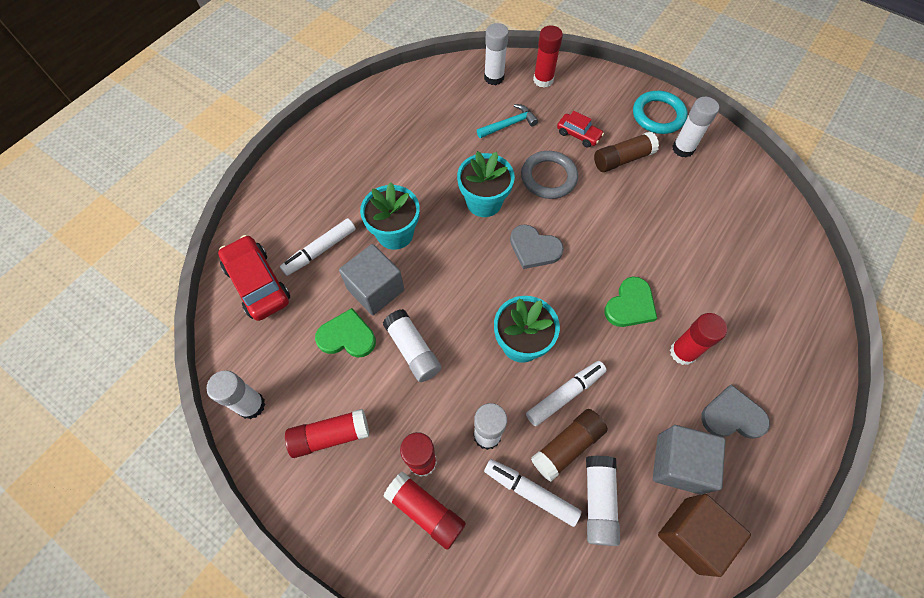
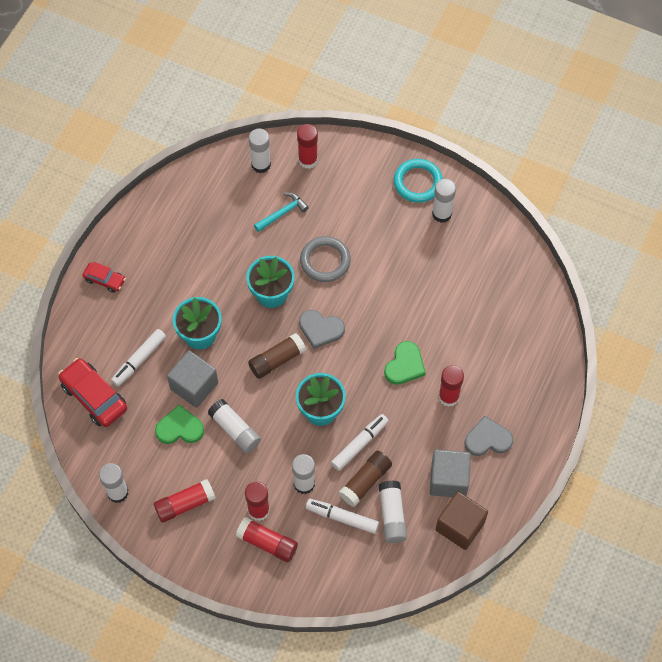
camera: 10 degrees left, 0 degrees up
(578, 134) = (347, 214): red car -> red car (105, 280)
(622, 159) = (389, 233): brown glue stick -> brown glue stick (277, 360)

